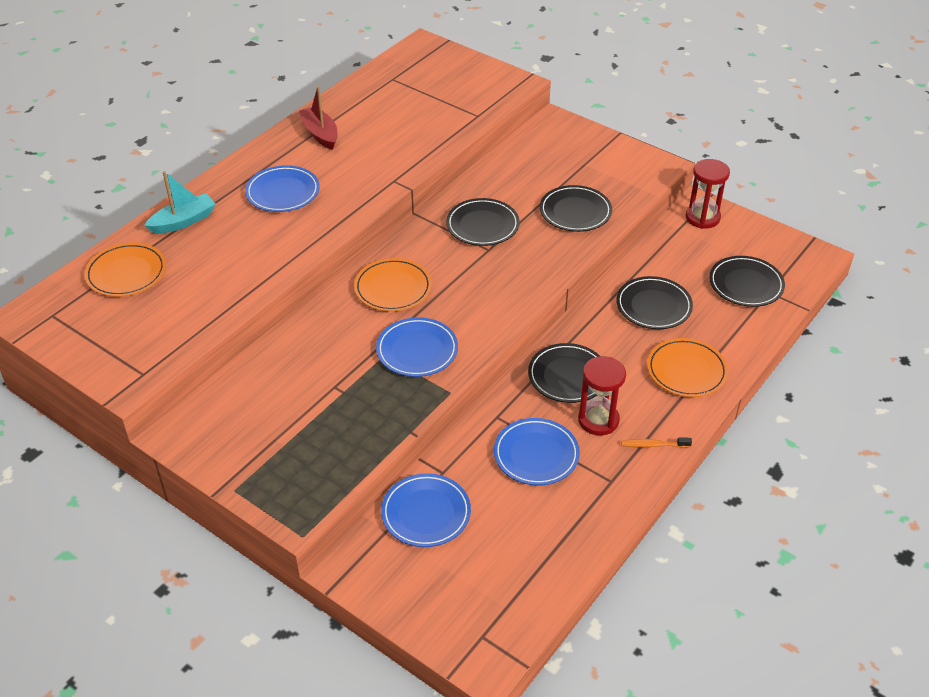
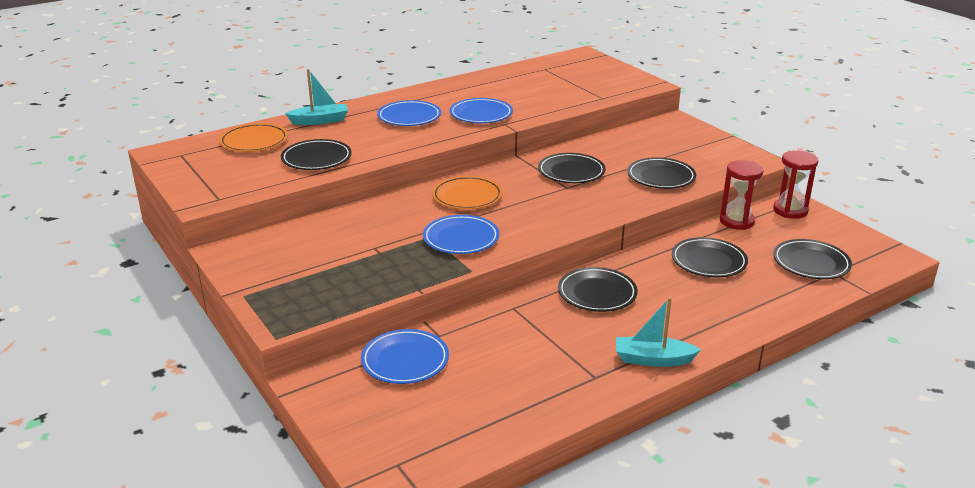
camera: 20 degrees right, 15 degrees down
(216, 284) = (316, 159): none -> black plate
(320, 134) = (463, 90): red boat -> none
(536, 455) = (533, 342): blue plate -> blue plate (481, 114)
(598, 420) = (608, 330): red hourglass -> red hourglass (736, 221)
(653, 445) = (653, 359): orange toothbrush -> turquoise boat
(686, 371) = (717, 312): orange plate -> none

